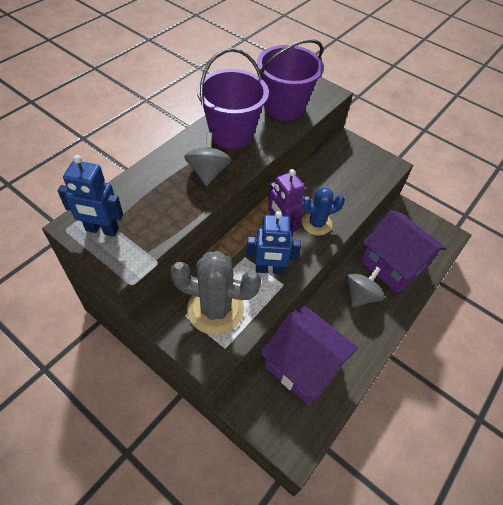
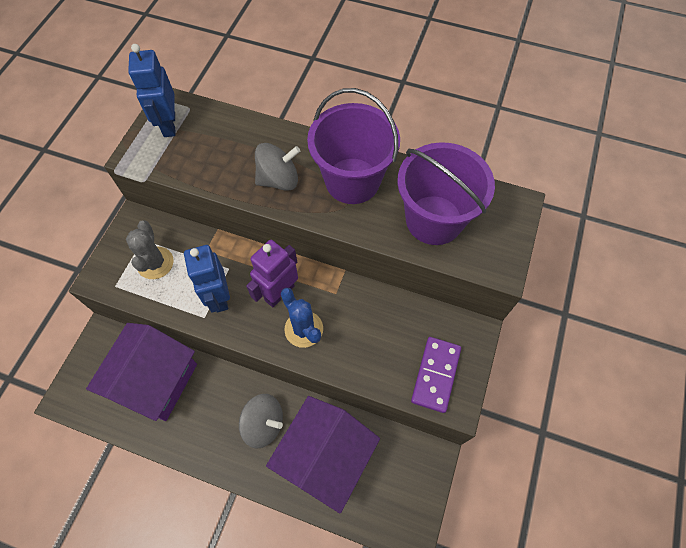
camera: 75 degrees right, 10 degrees up
(215, 309) = (155, 263): grey cactus -> grey cactus, size x0.62
(371, 167) = (436, 375): none -> purple domino

